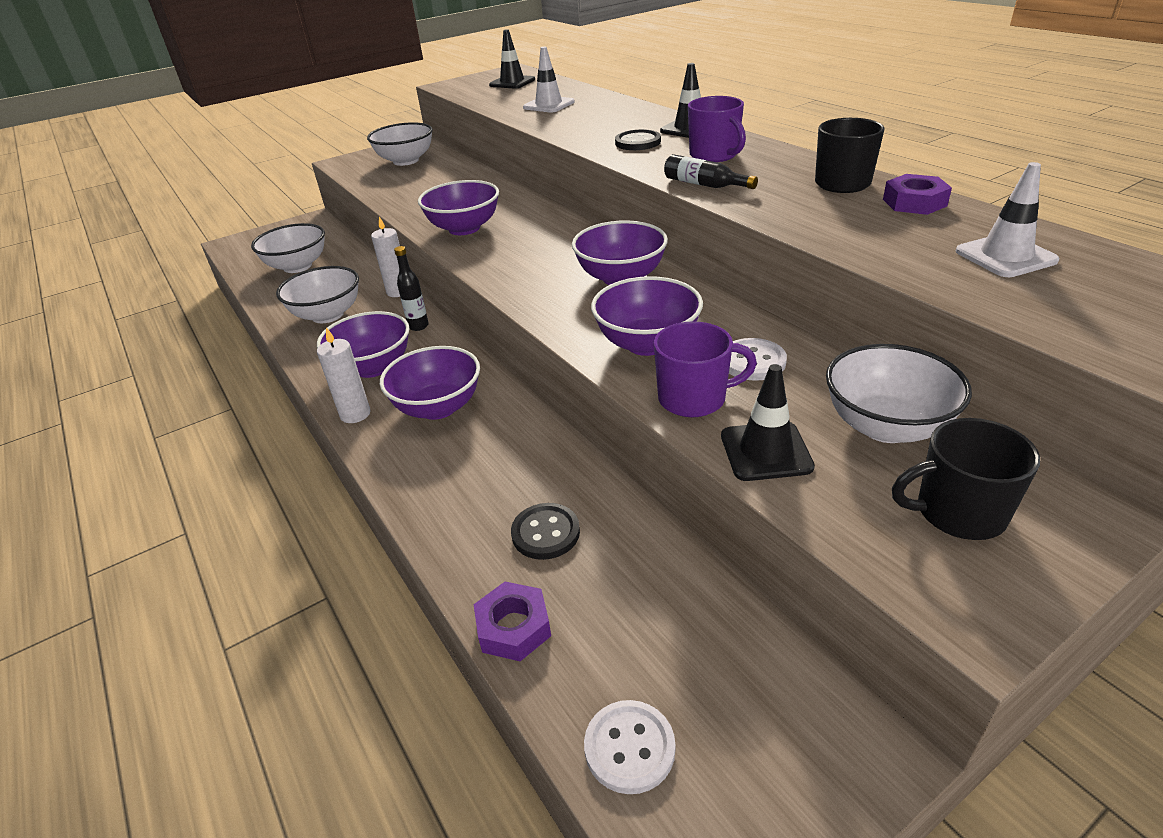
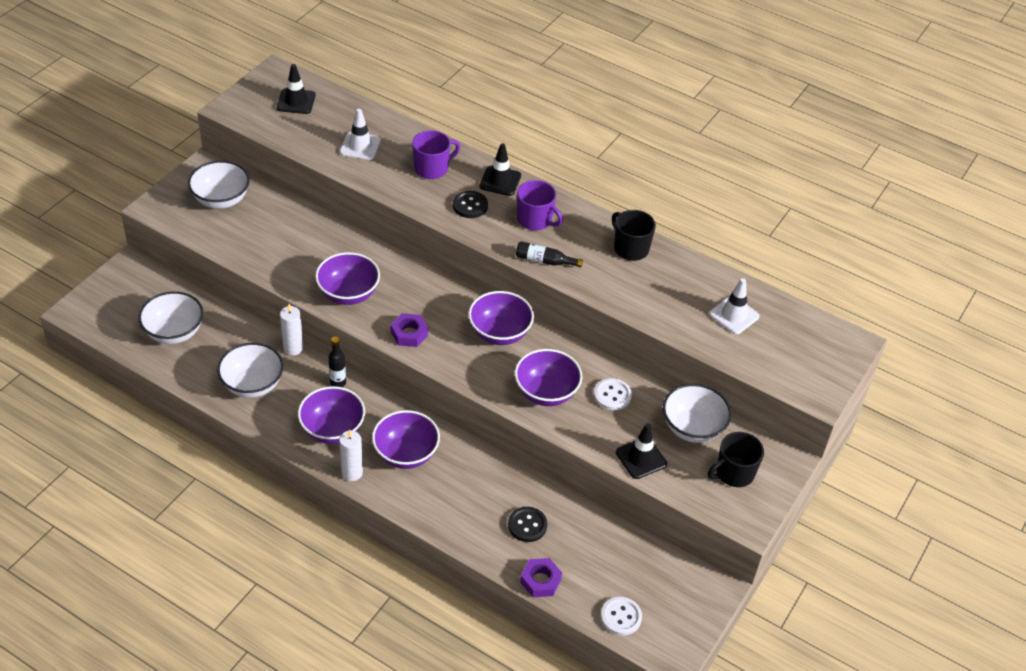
camera: 30 degrees left, 10 degrees up
(693, 399) = (591, 431): purple mug -> purple mug (432, 168)
(914, 202) = (678, 266): purple nut -> purple nut (409, 333)

